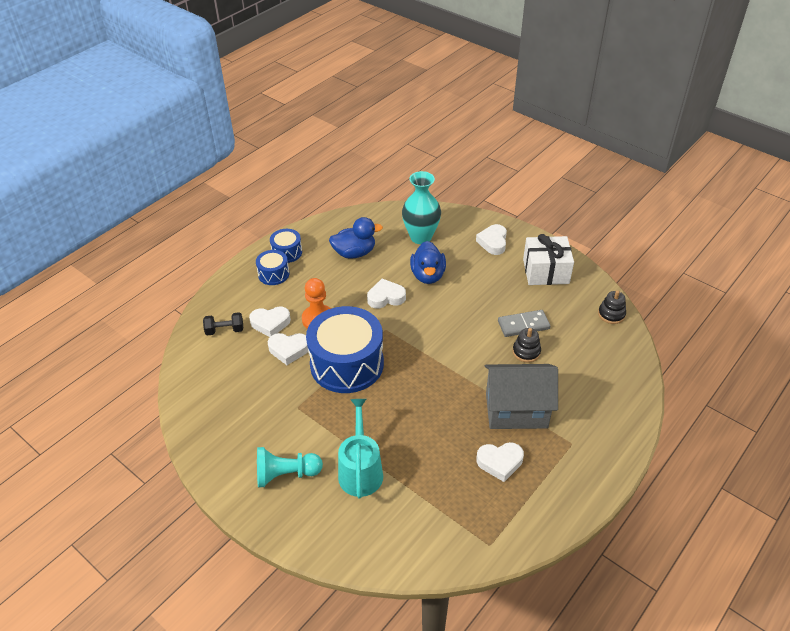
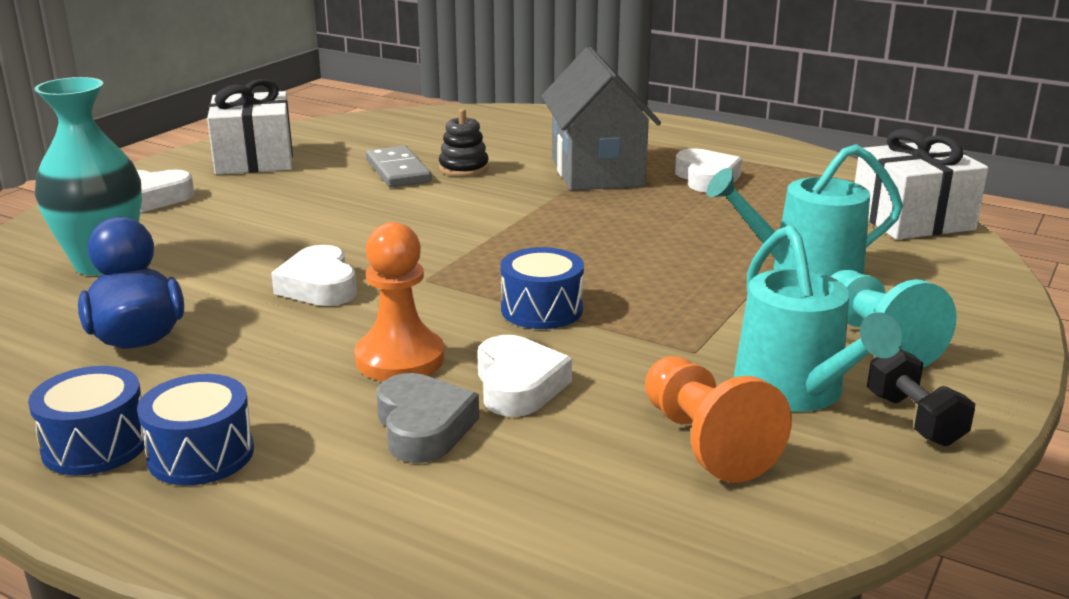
camera: 100 degrees left, 20 degrees down
(225, 330) = (464, 505): black dumbbell -> black dumbbell (914, 419)
(234, 395) = (705, 442): none -> orange pawn
(257, 432) = (796, 391): none -> turquoise watering can
(270, 323) = (423, 427): white heart -> grey heart
(347, 364) = (541, 309): blue drum -> blue drum, size x0.47
(420, 550) = (912, 219): none -> white gift
(428, 275) = (248, 249): blue duck -> none
(611, 314) = (367, 122): black stacking toy -> none

